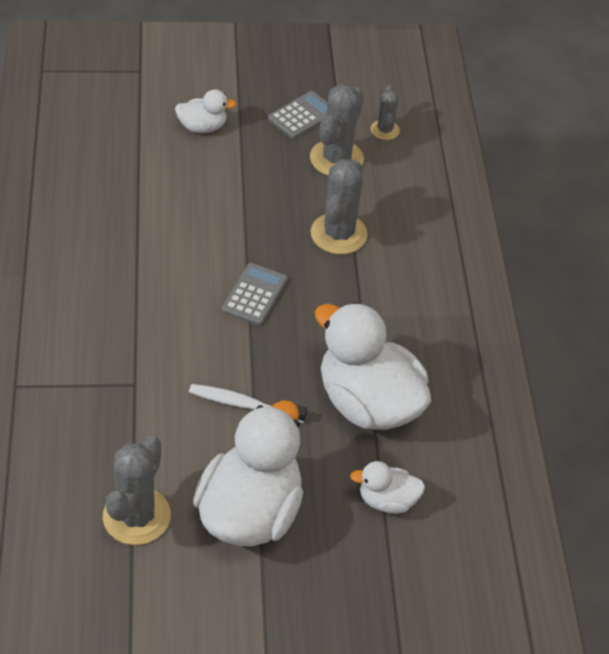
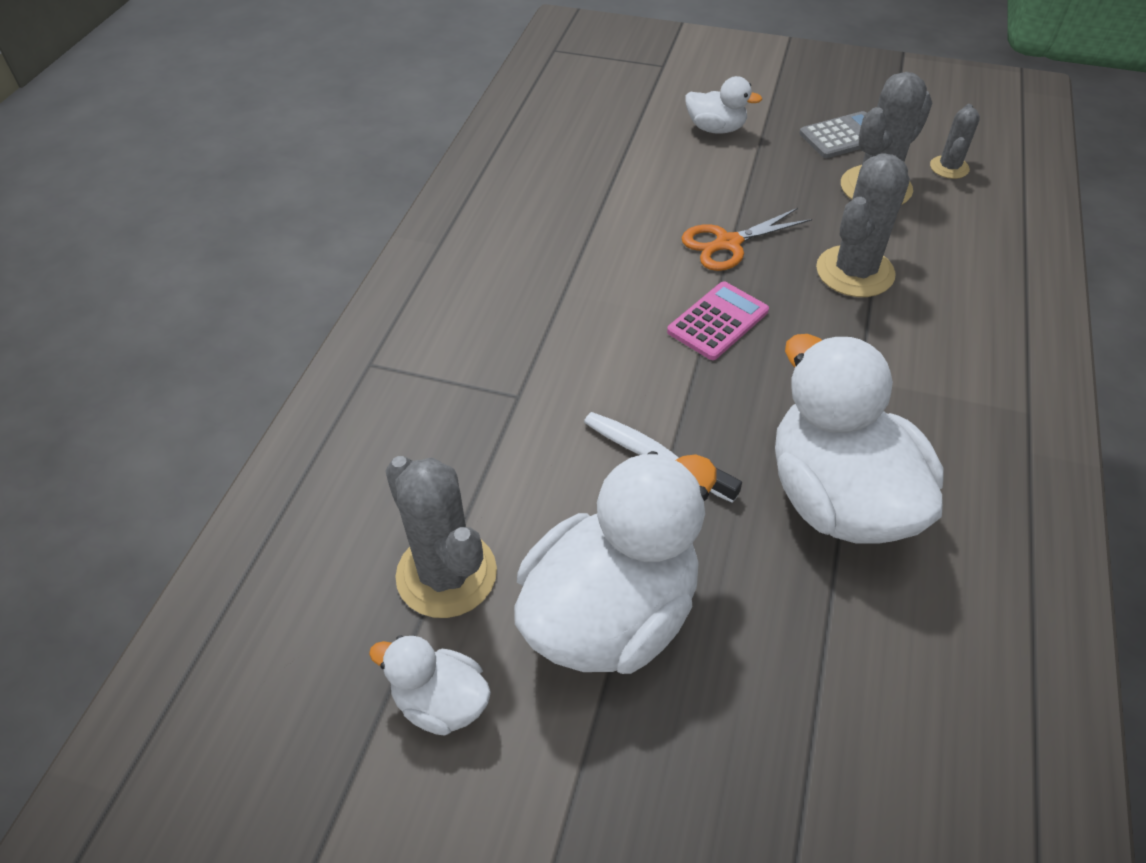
camera: 25 degrees right, 0 degrees up
(136, 516) = (446, 574): grey cactus -> grey cactus turned 75 degrees counterclockwise
(243, 229) = (728, 243): none -> orange scissors
(254, 295) = (717, 321): grey calculator -> pink calculator
(387, 500) = (830, 655): white duck -> white duck (441, 702)

